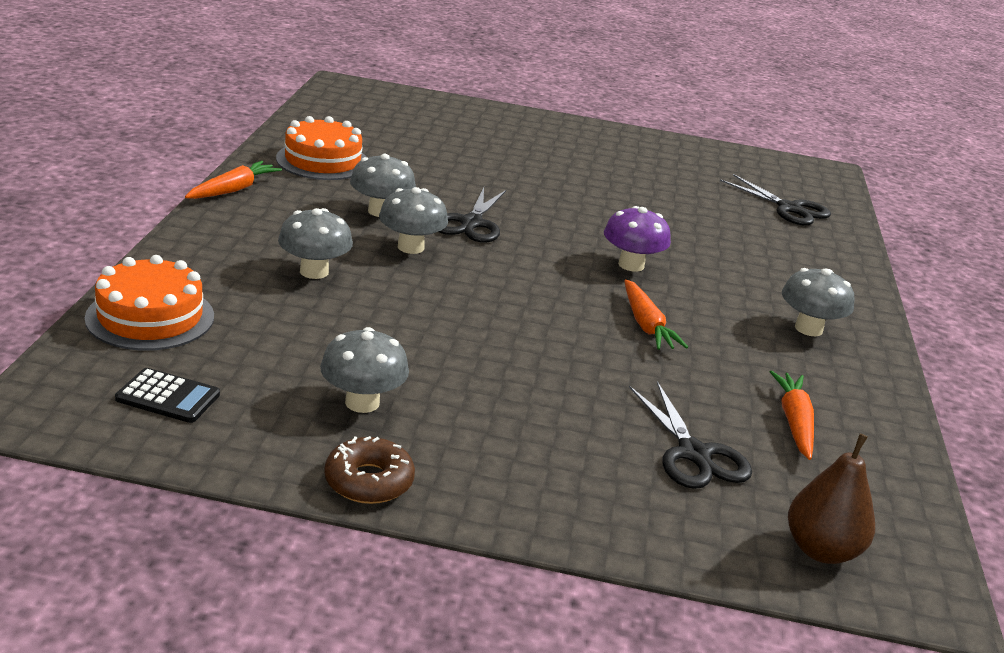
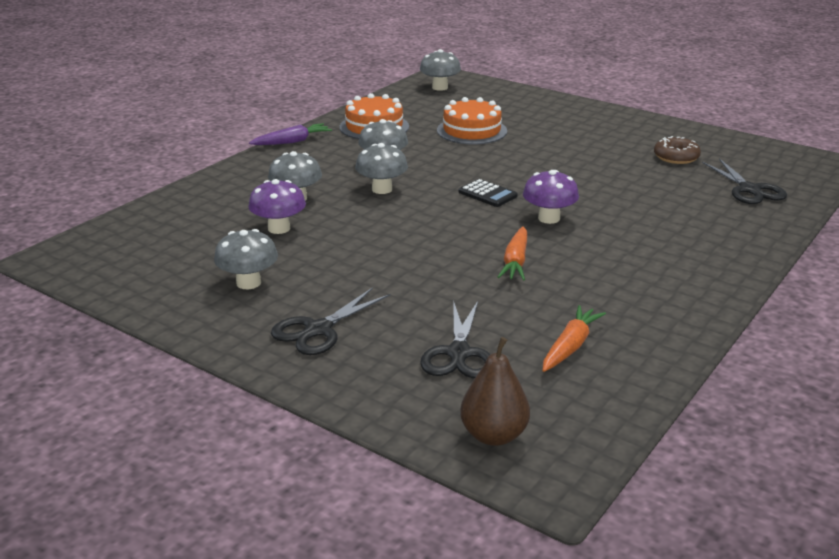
camera: 30 degrees right, 0 degrees up
(150, 317) = (164, 215): orange cake -> orange cake (471, 131)
(168, 397) = (132, 262): black calculator -> black calculator (487, 194)
(233, 189) = (292, 142): orange carrot -> purple carrot
(330, 318) = (279, 228): none -> purple mushroom
(369, 481) = (206, 329): brown donut -> brown donut (676, 157)
(471, 223) = (445, 177): black scissors -> black scissors (318, 330)
(808, 329) = (662, 282): grey mushroom -> grey mushroom (440, 87)

